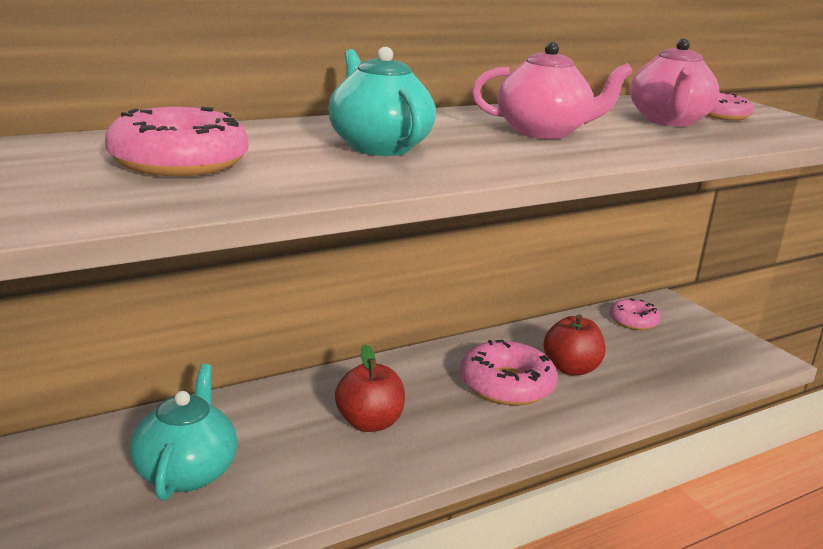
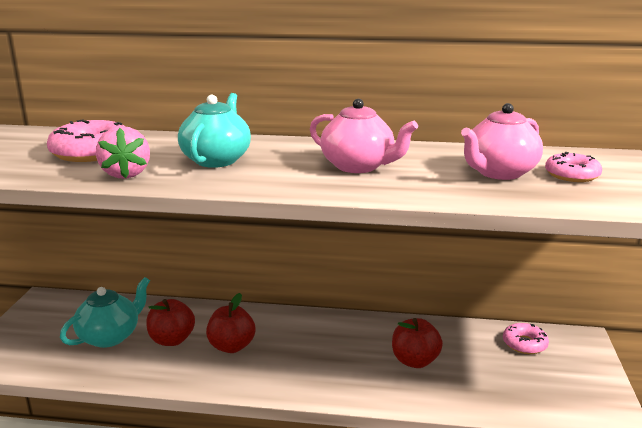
camera: 40 degrees right, 0 degrees up
(282, 443) = (172, 340): none -> red apple
(310, 179) = (126, 174): none -> pink strawberry
(506, 385) = (350, 355): pink donut -> none

